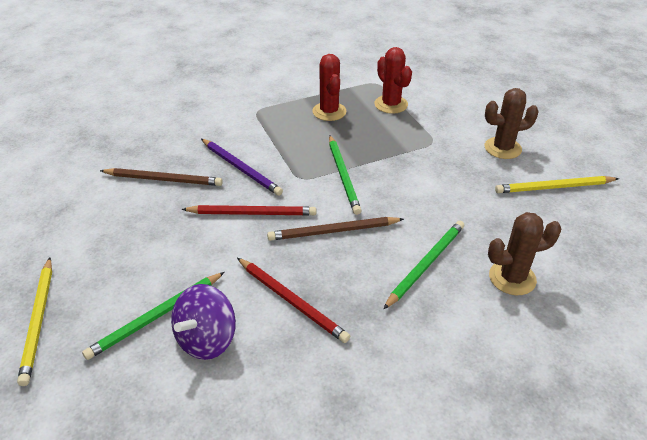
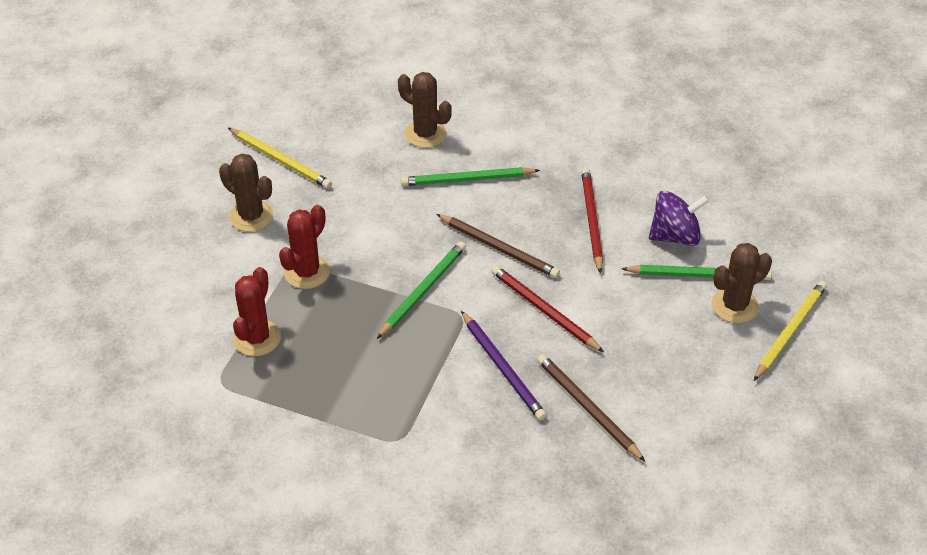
camera: 135 degrees left, 5 degrees up
(104, 311) = (734, 306): none -> brown cactus
(241, 168) = (502, 368): purple pencil -> purple pencil turned 150 degrees clockwise
(329, 112) = (329, 377): red cactus -> red cactus (307, 272)

